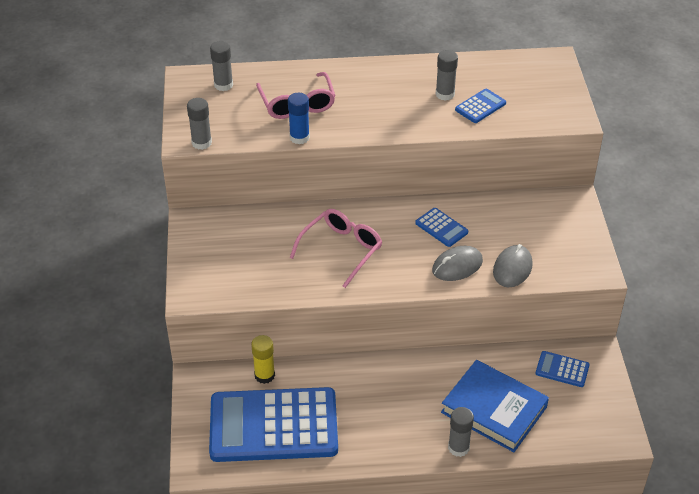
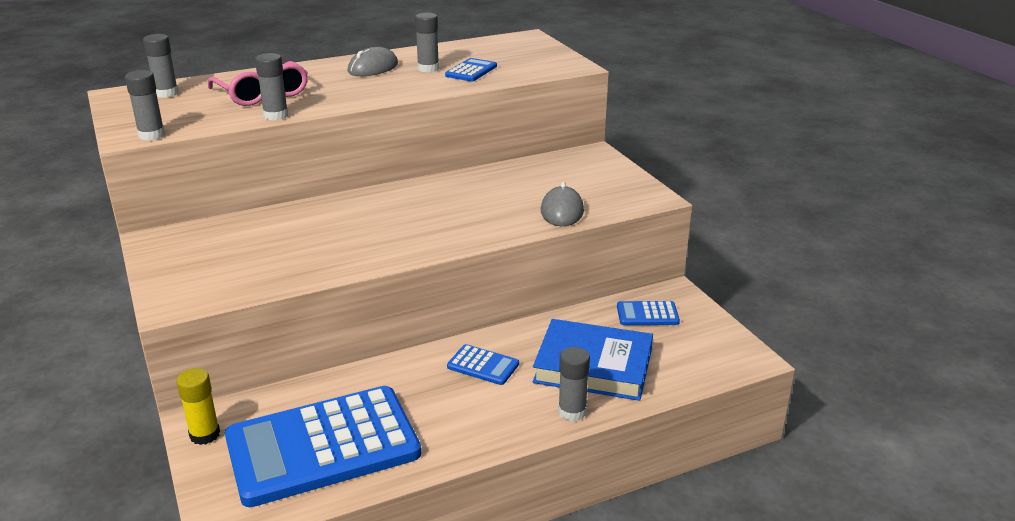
camera: 20 degrees left, 15 degrees down
(264, 375) = (292, 397): yellow glue stick -> yellow glue stick (205, 435)
(299, 137) = (276, 115): blue glue stick -> grey glue stick
(341, 250) = (356, 231): pink glasses -> none
(441, 228) = (465, 194): blue calculator -> blue calculator (483, 365)
(457, 266) = (499, 220): grey mouse -> grey mouse (373, 68)

